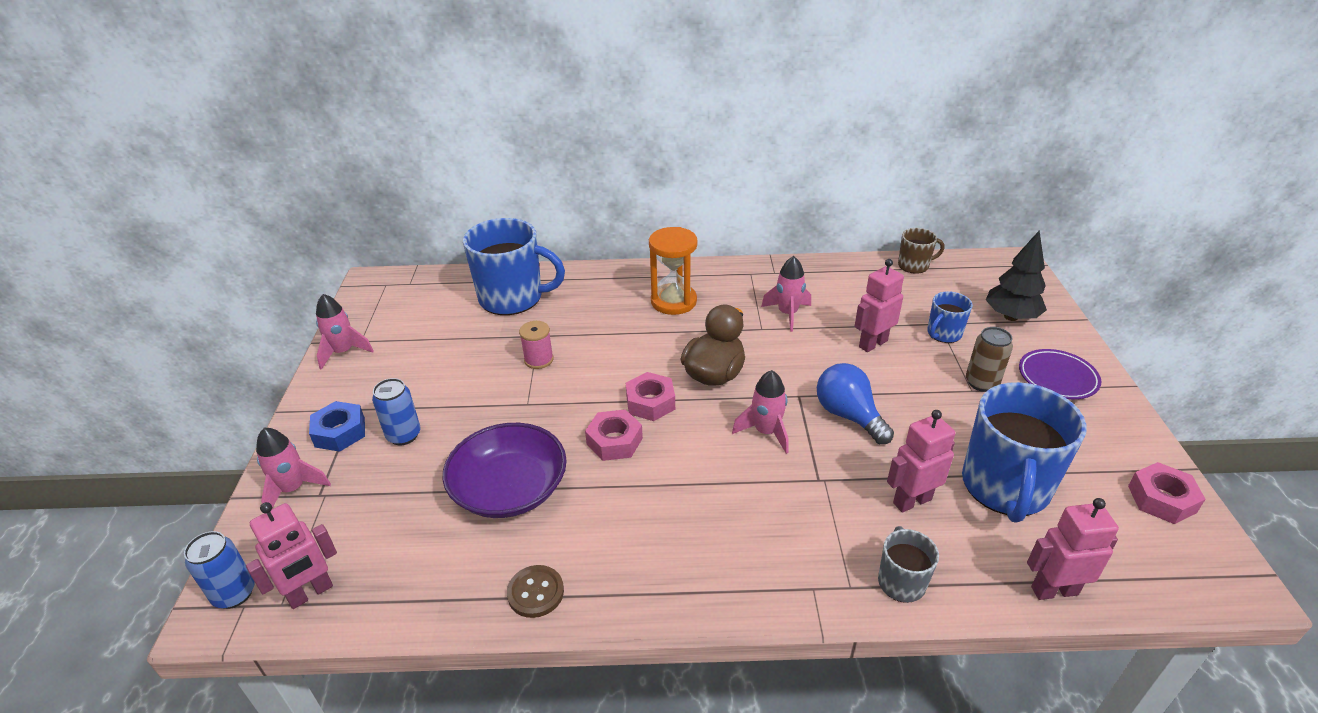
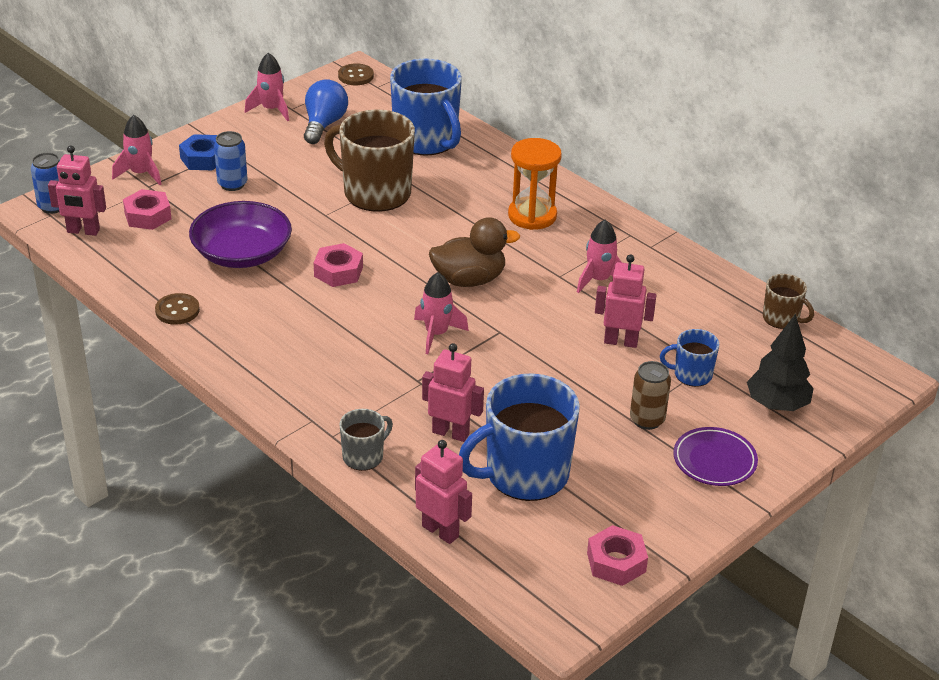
camera: 45 degrees right, 0 degrees up
(379, 286) = (355, 76): none -> brown button
(539, 360) = (375, 193): pink spool -> brown mug
(650, 402) = (398, 266): pink nut -> pink nut (148, 216)
(848, 415) = (508, 366): blue light bulb -> blue light bulb (324, 124)

